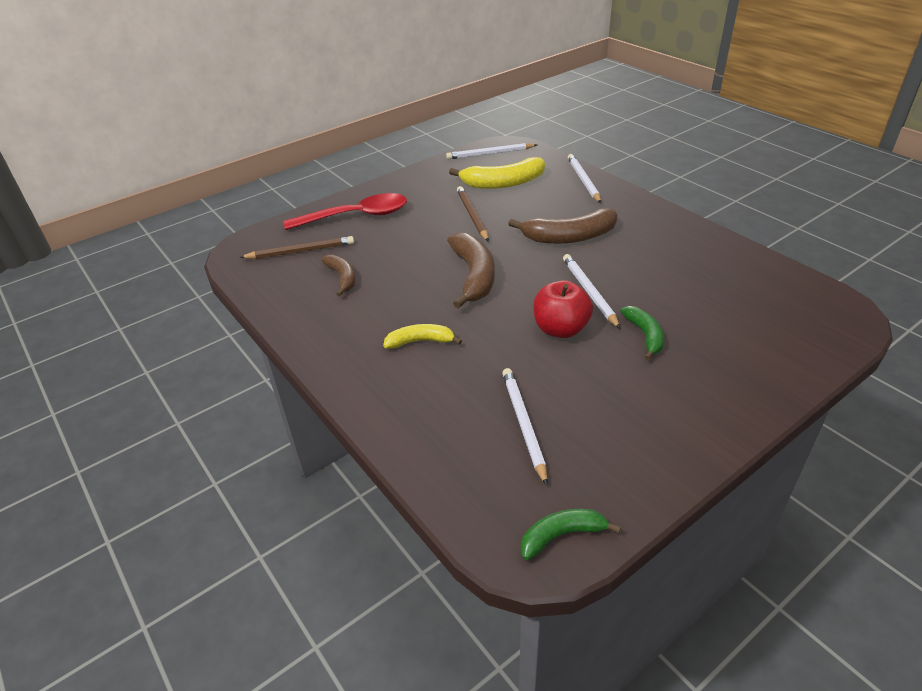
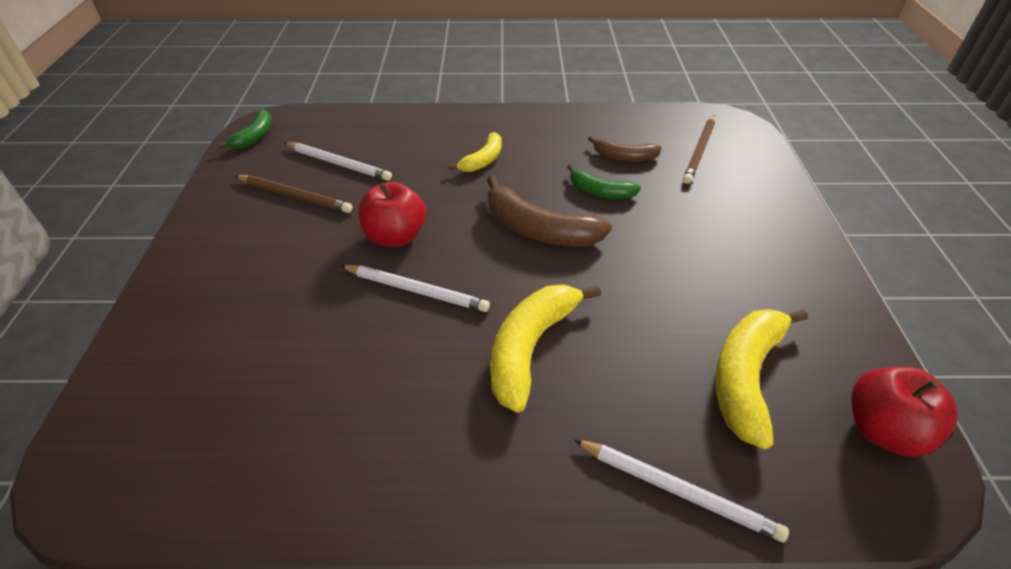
camera: 125 degrees right, 5 degrees up
(356, 216) = (749, 206): red spoon -> none
(472, 216) = (669, 293): brown pencil -> brown pencil (294, 196)
(490, 154) = (883, 430): white pencil -> red apple
(569, 237) = (530, 347): brown banana -> yellow banana
(645, 335) = (314, 282): green banana -> green banana (600, 192)

